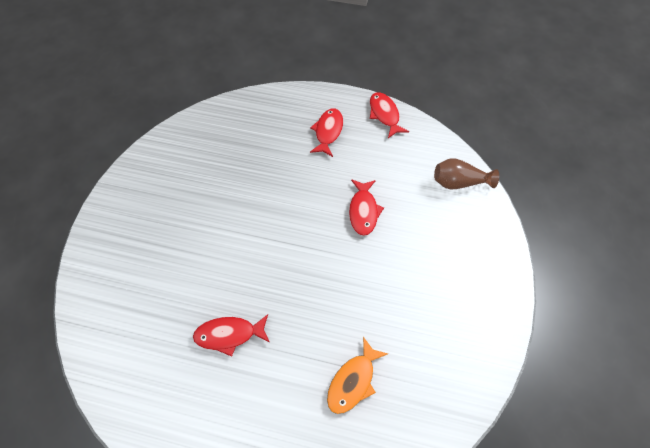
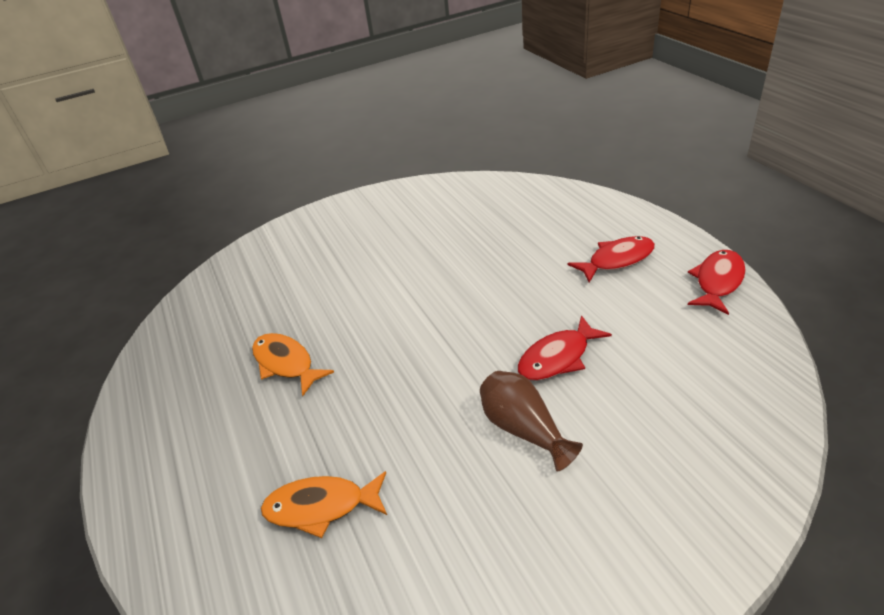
camera: 55 degrees right, 20 degrees down
(229, 335) = (286, 363): red fish -> orange fish
(459, 183) = (740, 417): brown vase -> brown vase (524, 429)

